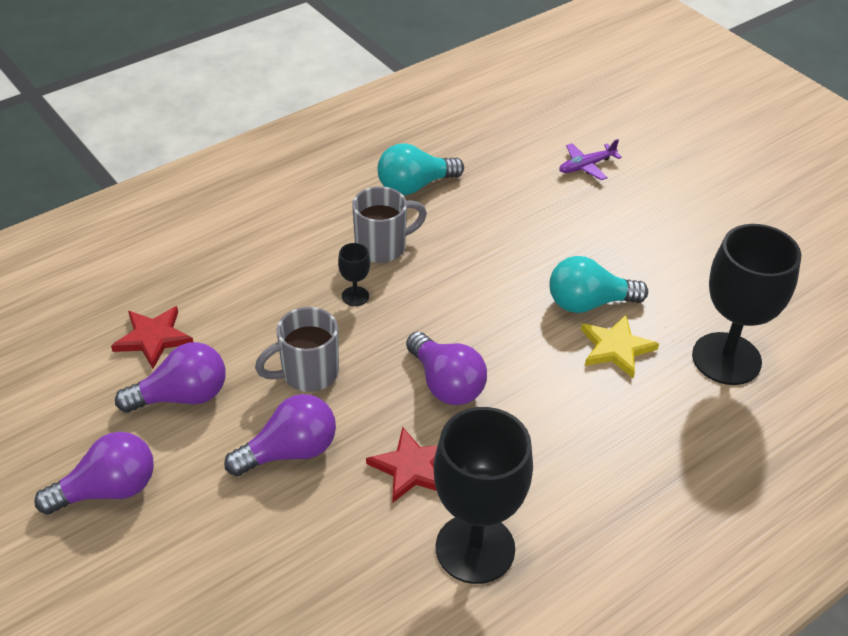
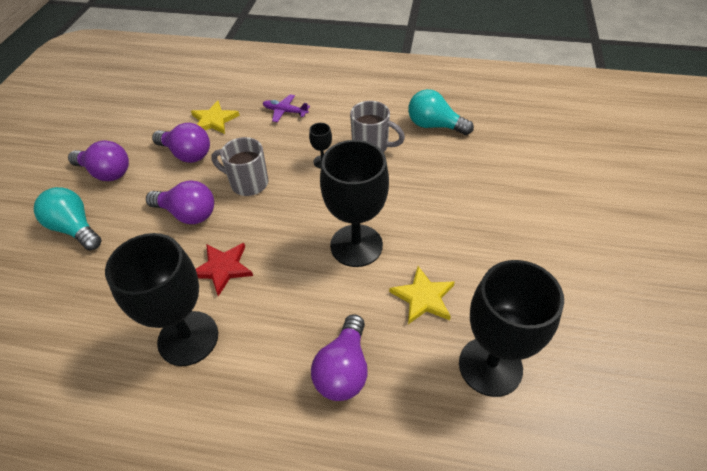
camera: 50 degrees right, 5 degrees up
(153, 338) = (214, 120): red star -> yellow star
(446, 384) = (301, 239): purple light bulb -> purple light bulb (343, 369)
(503, 349) = (356, 245): none -> black goblet
(586, 166) = (561, 177): purple plane -> purple plane (285, 112)
(588, 303) = (444, 258): turquoise light bulb -> turquoise light bulb (75, 228)

